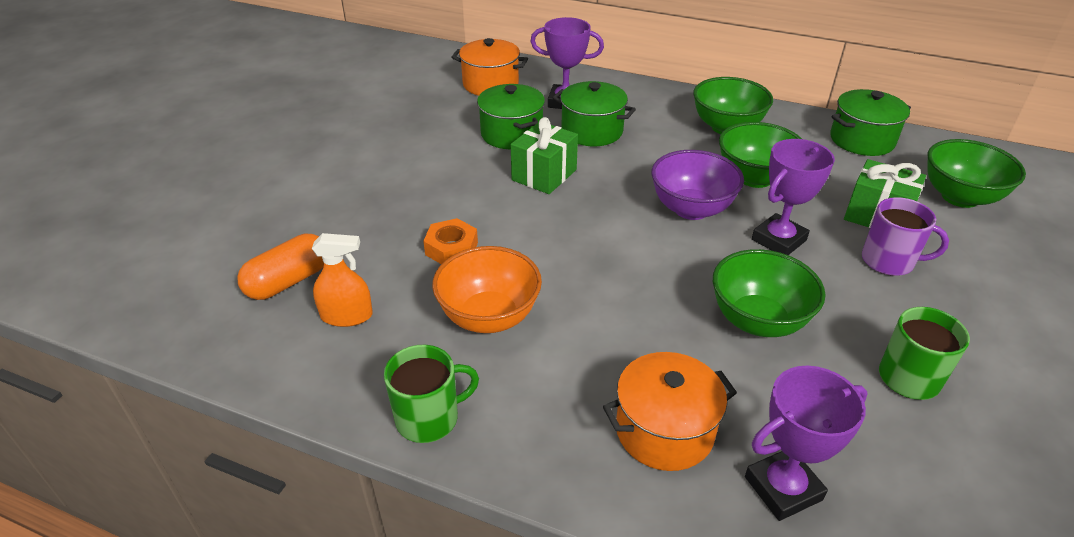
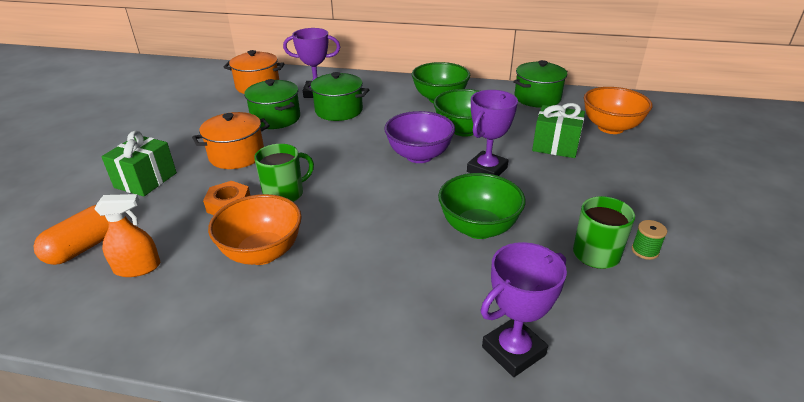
camera: 10 degrees left, 5 degrees down
(429, 418) = (211, 340): green mug -> green mug (284, 194)
(544, 175) = (303, 144): green gift -> green gift (146, 180)
(664, 431) = (413, 320): orange pot -> orange pot (237, 155)
(889, 261) = (568, 175): purple mug -> none
(959, 197) = (610, 128): green bowl -> orange bowl
(976, 383) = (645, 251): none -> green spool

